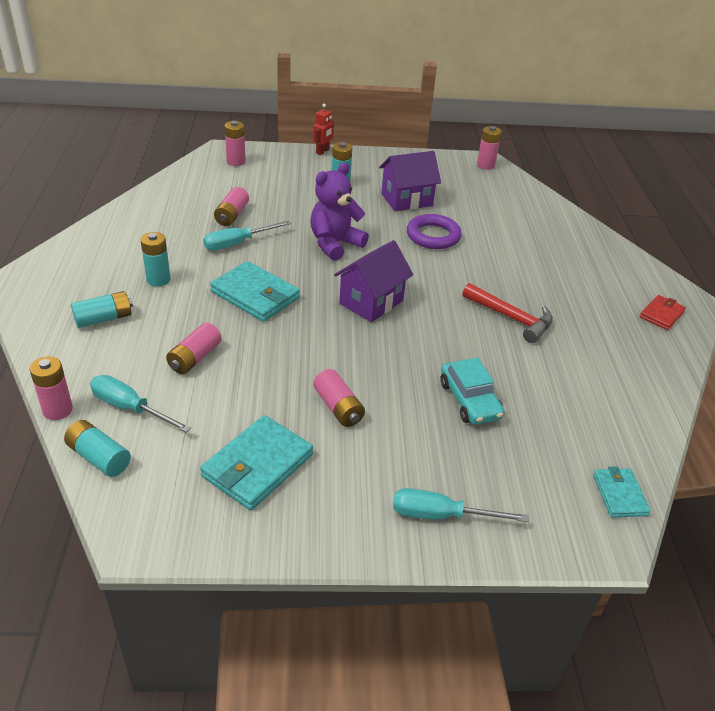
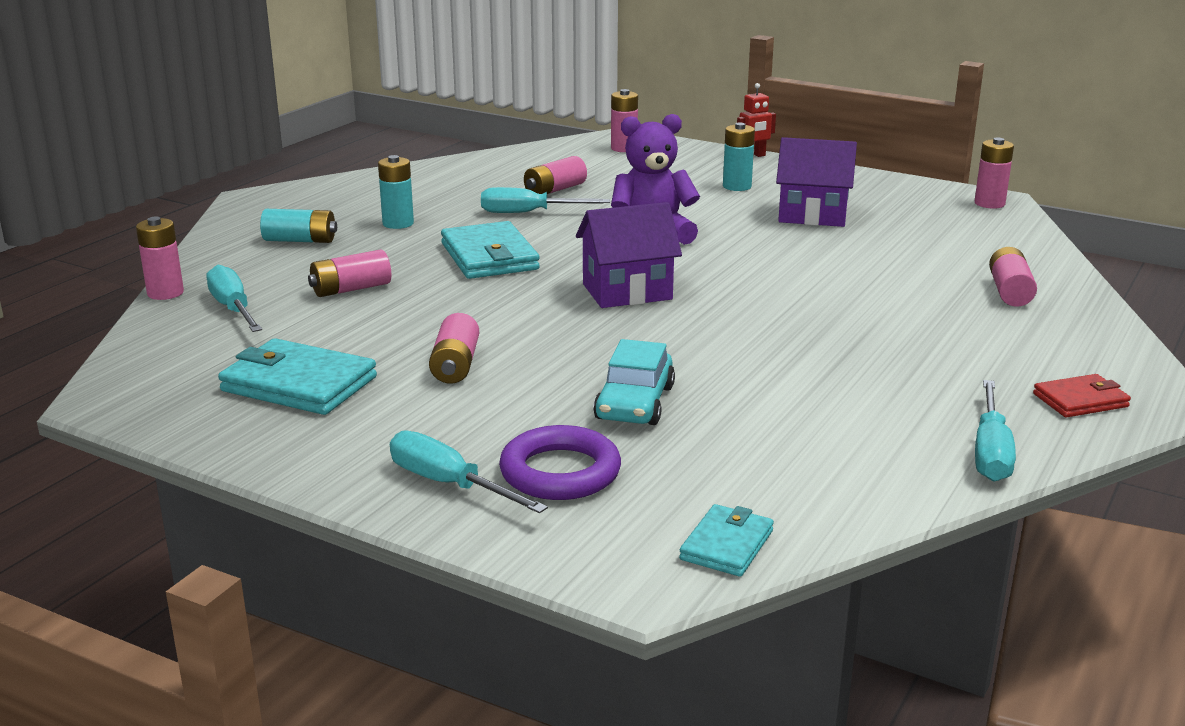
camera: 35 degrees right, 15 degrees down
(99, 457) = (155, 335): turquoise battery -> none
(257, 465) = (299, 384): turquoise wallet -> turquoise wallet turned 45 degrees clockwise
(433, 236) = (803, 253): purple ring -> purple ring (560, 472)
(511, 318) = (810, 348): red hammer -> none
(559, 238) = (1009, 291): none -> pink battery
(661, 369) = (990, 452): none -> turquoise screwdriver

